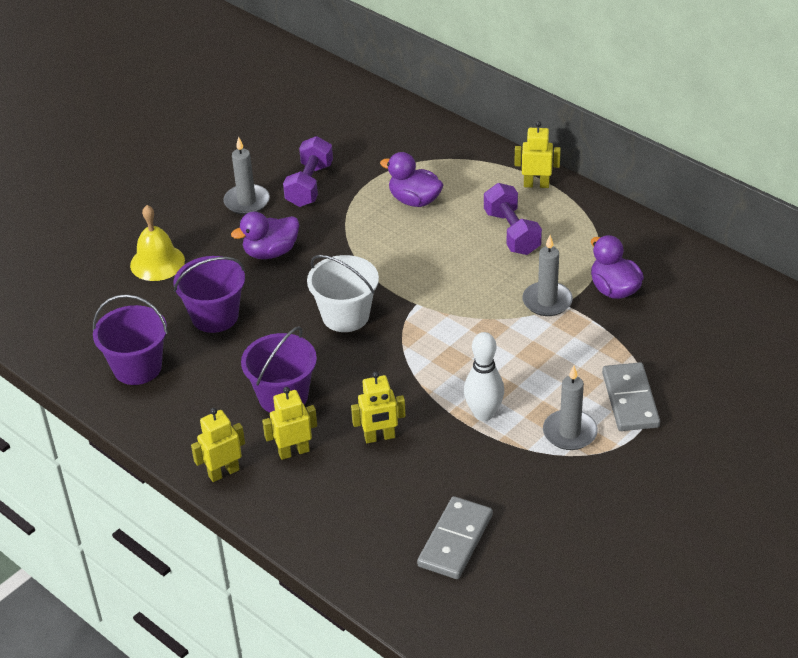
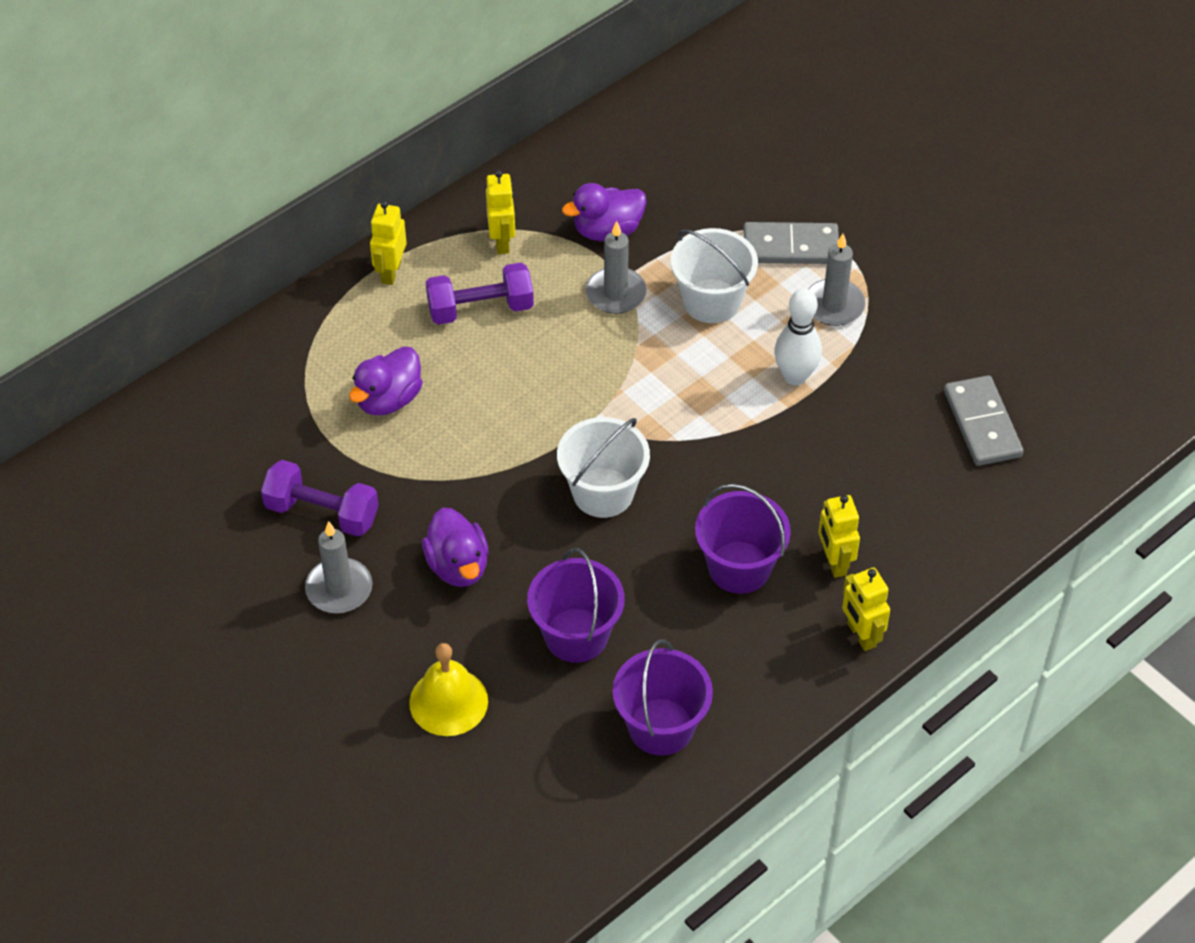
camera: 85 degrees left, 10 degrees up
(379, 437) = (820, 476): yellow robot -> yellow robot (502, 241)
(455, 540) = (982, 424): grey domino -> grey domino turned 45 degrees clockwise
(554, 356) = (711, 301): none -> white bucket

